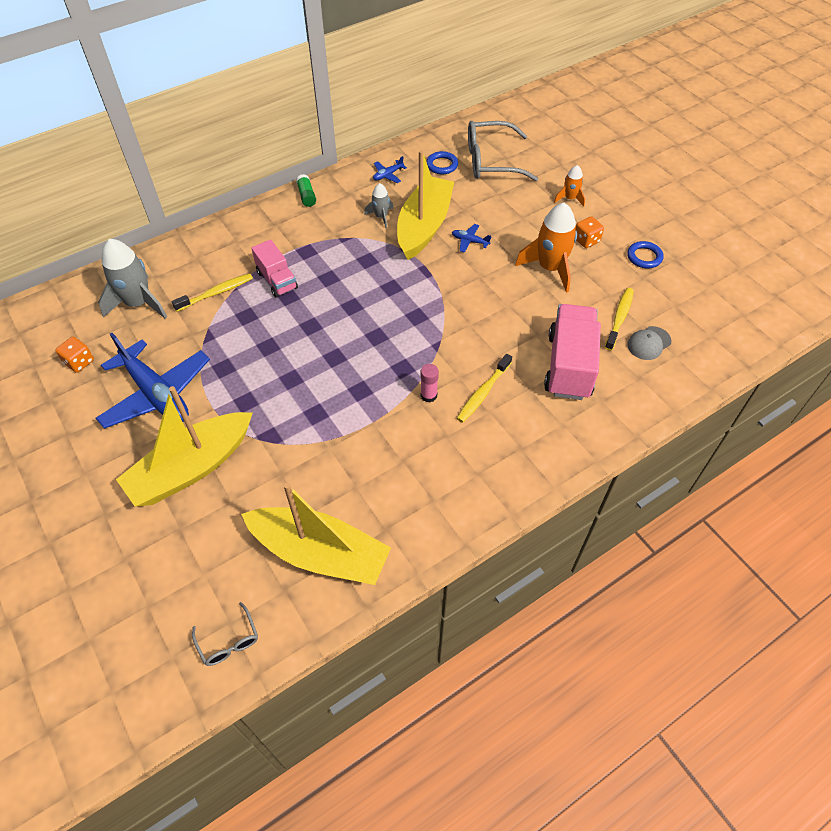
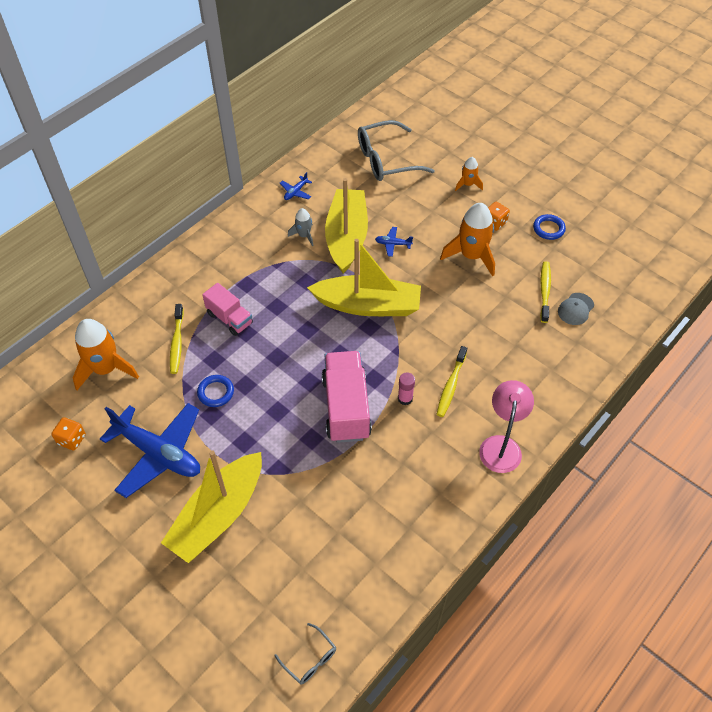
camera: 15 degrees left, 0 degrees up
(138, 303) = (106, 369): grey rocket -> orange rocket
(216, 293) = (177, 343): yellow toothbrush -> yellow toothbrush turned 135 degrees clockwise
(306, 196) = (226, 228): green glue stick -> none
(320, 553) = (360, 563): yellow boat -> yellow boat (368, 305)
(442, 165) = (342, 172): blue ring -> blue ring (216, 392)
(517, 467) = (501, 445): none -> pink lamp
(569, 366) = (515, 344): pink truck -> pink truck (346, 407)

